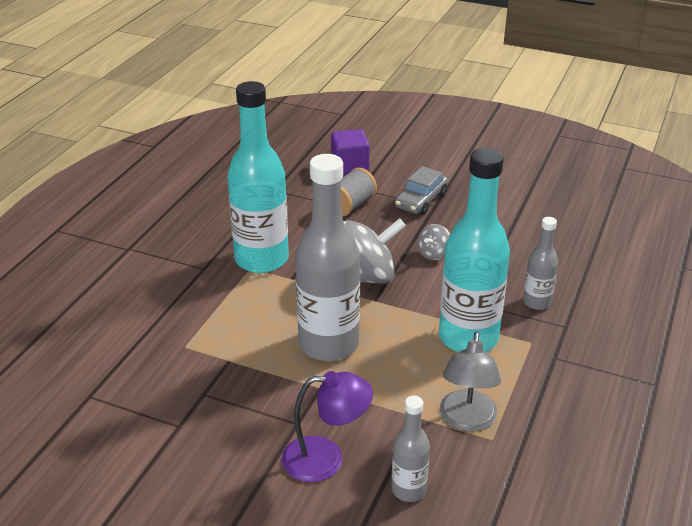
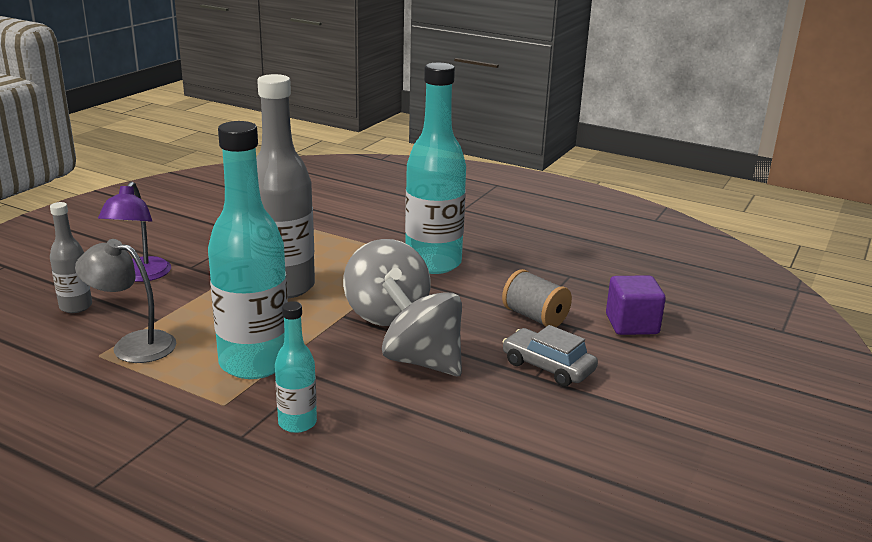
camera: 95 degrees right, 10 degrees down
(433, 254) = (422, 361): grey spinning top -> grey spinning top, size x2.04
(536, 302) = (297, 423): grey bottle -> turquoise bottle

